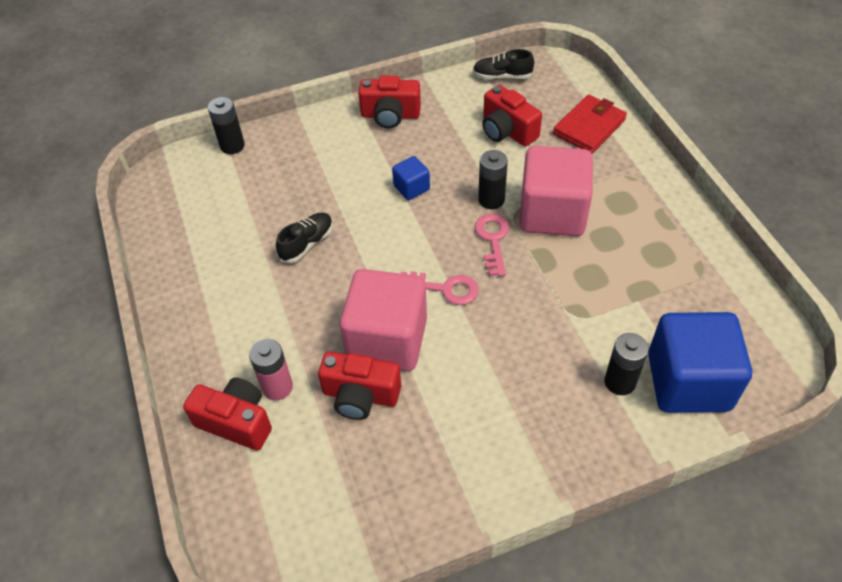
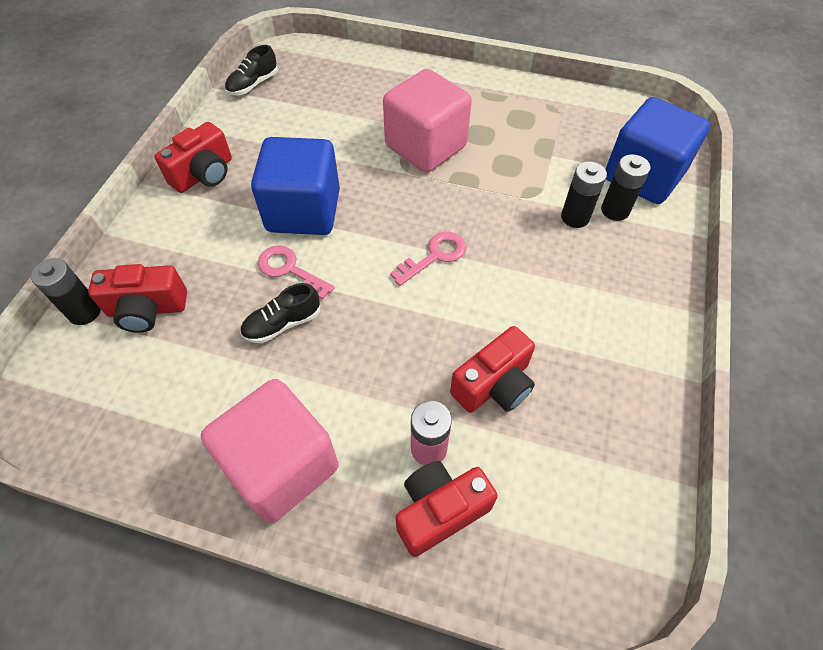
camera: 55 degrees left, 5 degrees up
(307, 244) = (283, 324): black shoe -> black shoe turned 105 degrees counterclockwise
(387, 340) = (451, 328): pink cube -> pink cube (282, 466)
(411, 188) = (303, 211): blue cube -> blue cube, size x2.19
(491, 200) = (374, 171): black battery -> black battery (575, 217)
(493, 240) = (415, 196): pink key -> pink key (290, 270)
(507, 131) = (314, 118): red camera -> red camera (147, 309)
(589, 127) = (365, 75): red wallet -> none

